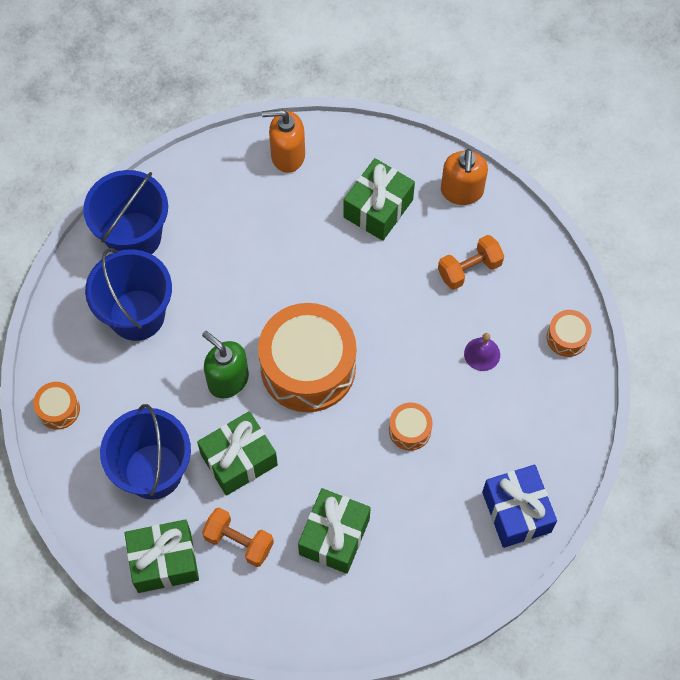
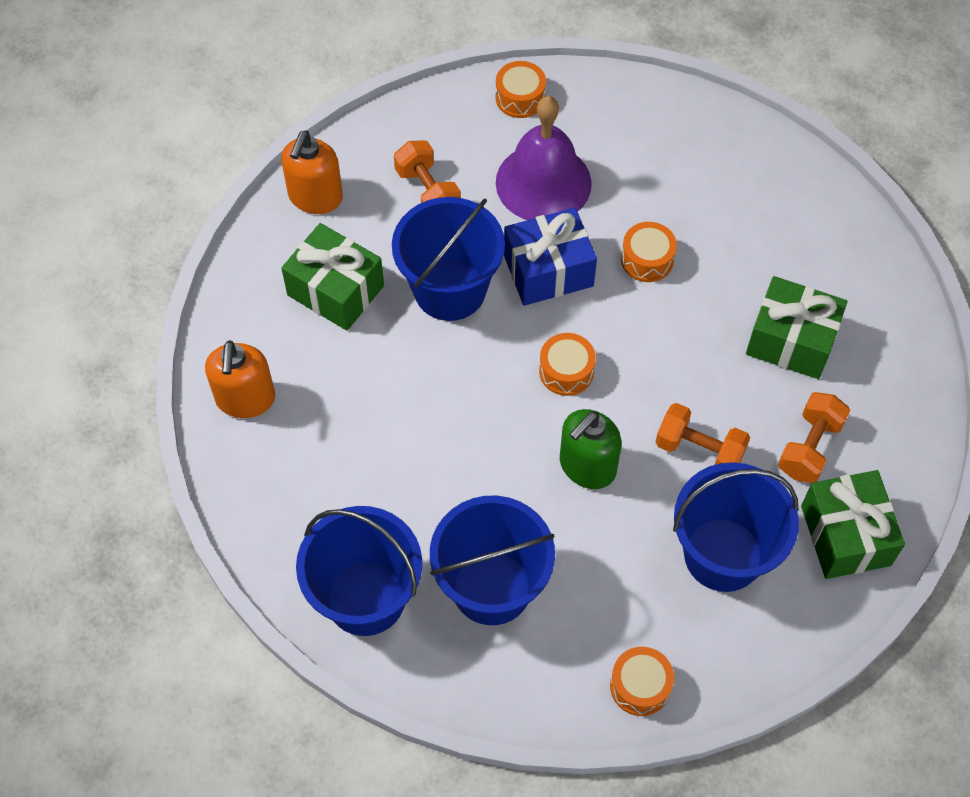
camera: 90 degrees left, 5 degrees down
(239, 460) = (699, 450): green gift -> orange dumbbell
(308, 367) = (566, 371): orange drum -> orange drum, size x0.44
(380, 286) = (450, 289): none -> blue bucket
(462, 191) = (315, 197): orange soap dispenser -> orange soap dispenser turned 105 degrees clockwise
(482, 354) = (543, 182): purple bell -> purple bell, size x2.15
(516, 512) = (742, 155): blue gift -> blue gift (548, 270)

